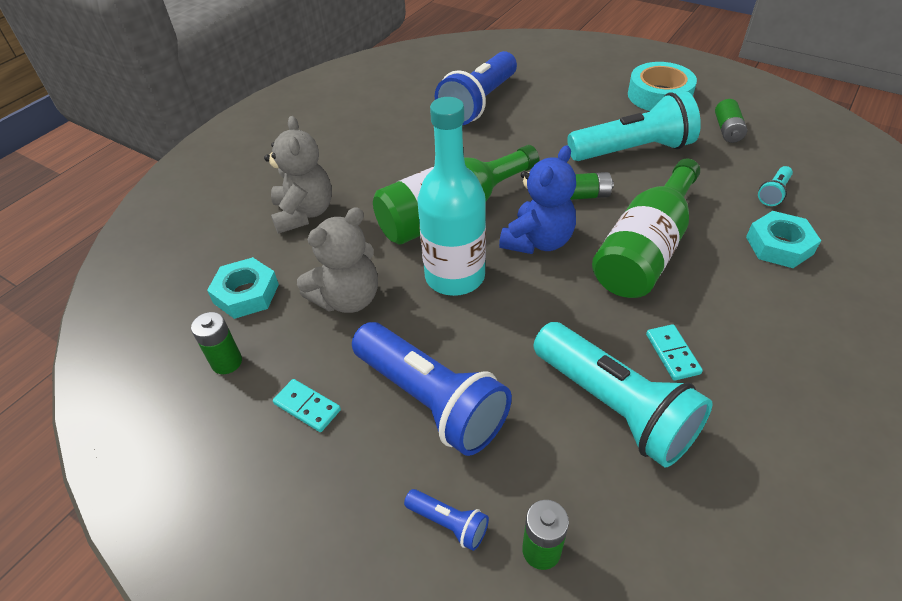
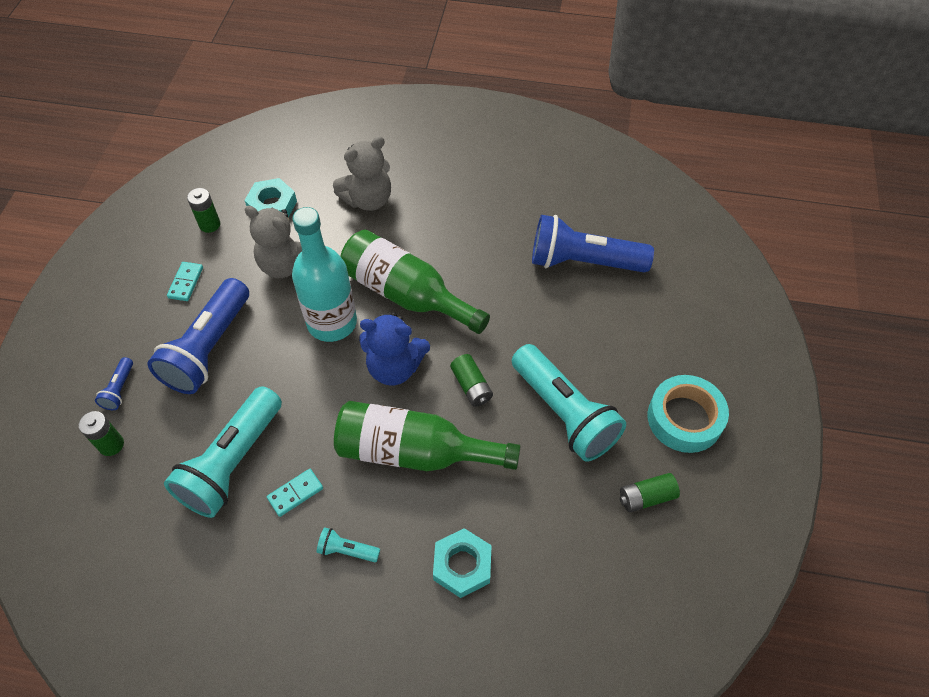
camera: 65 degrees right, 10 degrees up
(773, 193) = (547, 554): turquoise flashlight -> turquoise flashlight (347, 550)

